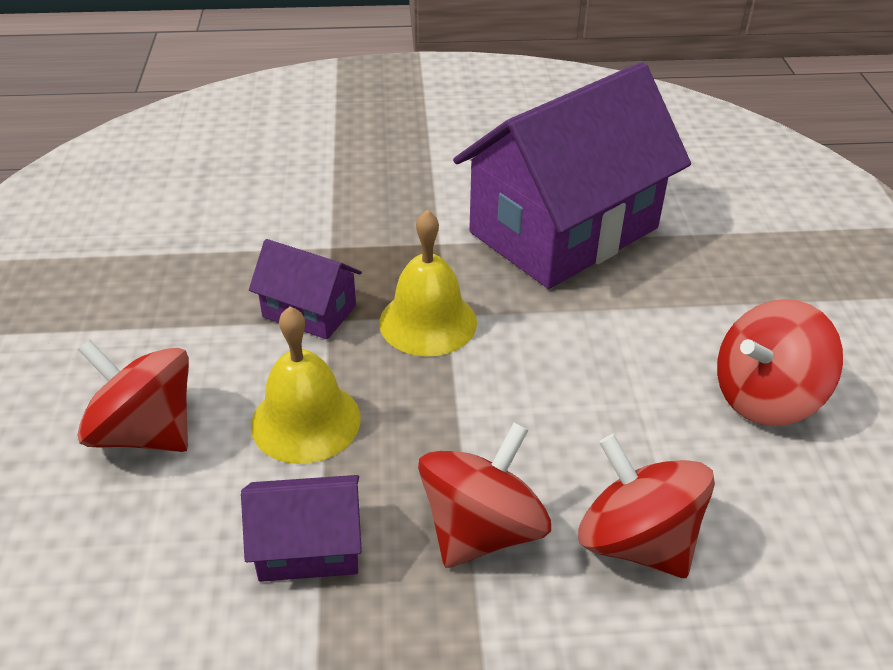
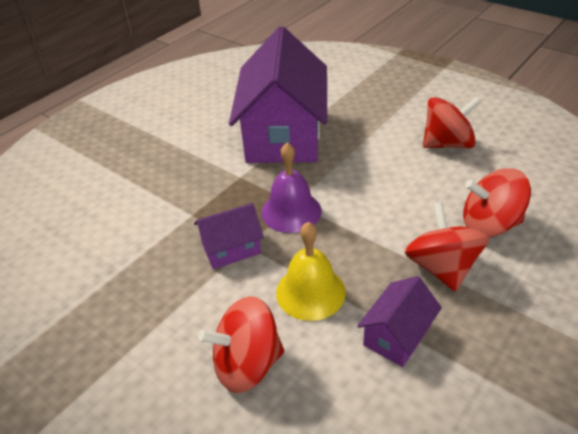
camera: 45 degrees left, 0 degrees up
(428, 322) = (291, 211): yellow bell -> purple bell
(765, 397) = (447, 144): red spinning top -> red spinning top turned 120 degrees counterclockwise

